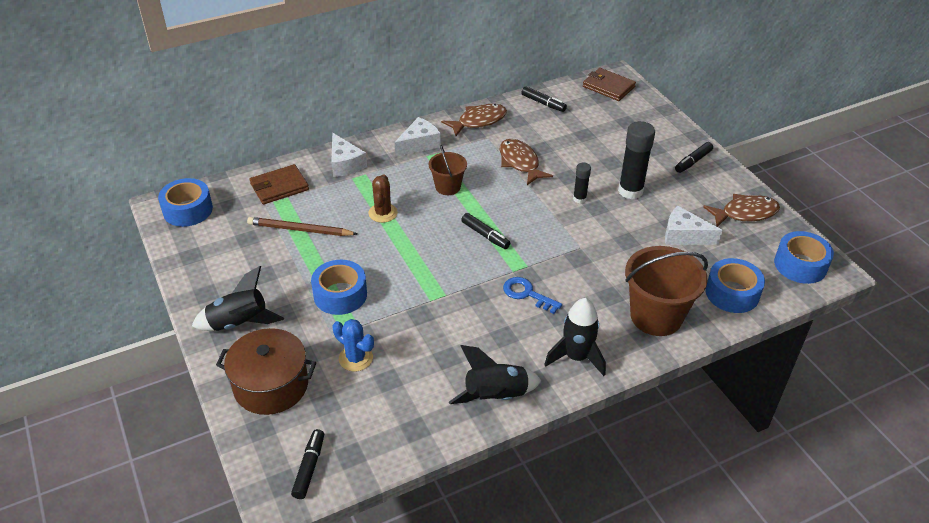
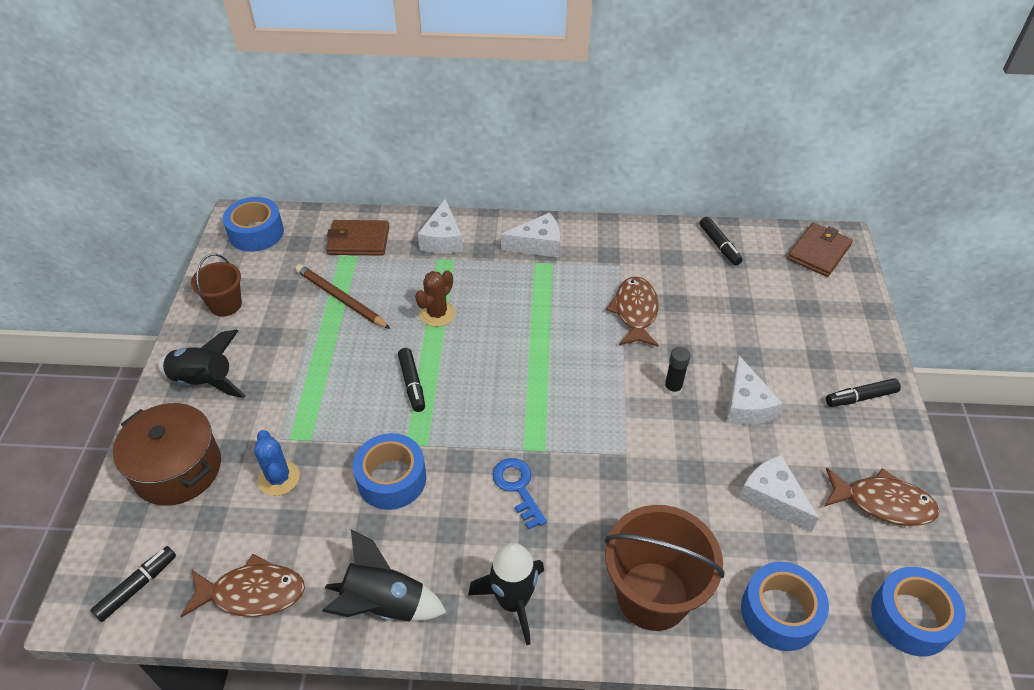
camera: 30 degrees right, 5 degrees up
(340, 295) = (321, 393): blue tape -> blue tape (391, 479)
(448, 187) = (530, 310): brown bucket -> brown bucket (225, 305)
(478, 121) = (625, 241): brown fish -> brown fish (252, 593)
(485, 235) = (526, 389): black marker -> black marker (412, 384)
(608, 87) = (818, 252): brown wallet -> brown wallet turned 60 degrees clockwise
(630, 191) = (745, 405): black glue stick -> white cheese

